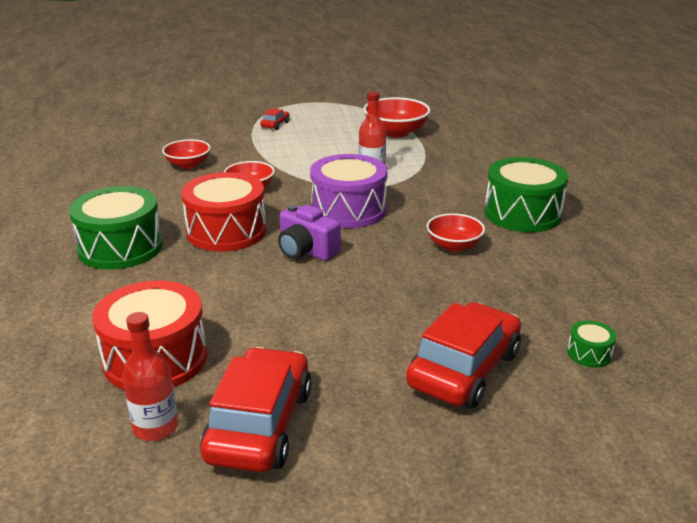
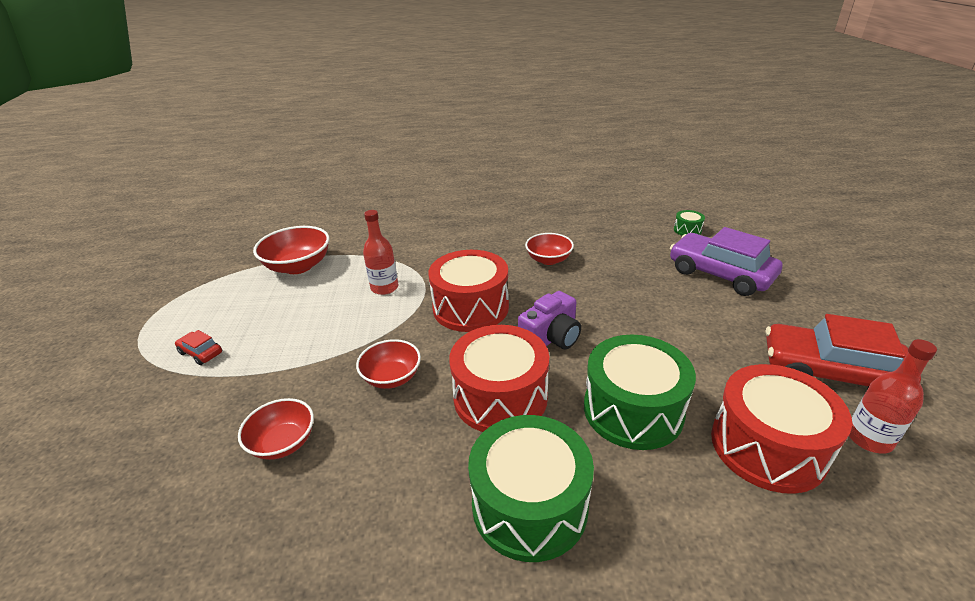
camera: 80 degrees left, 5 degrees up
(348, 210) = (470, 307): purple drum -> red drum
(464, 369) = (720, 274): red car -> purple car
(522, 214) = (500, 226): green drum -> green drum (633, 410)

